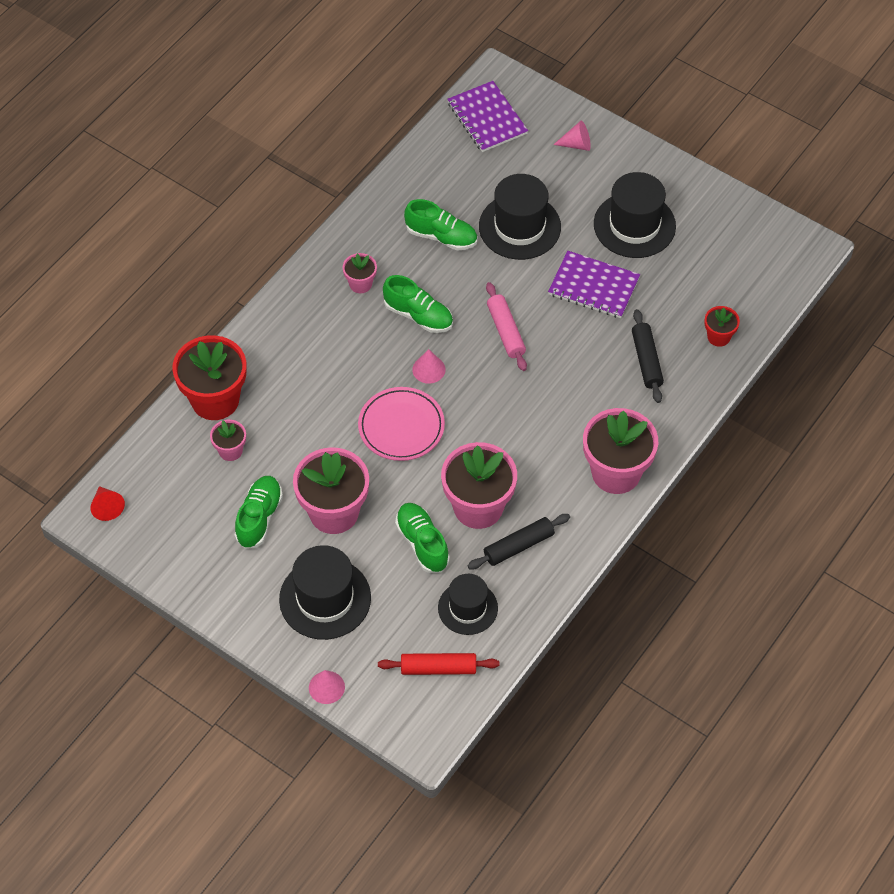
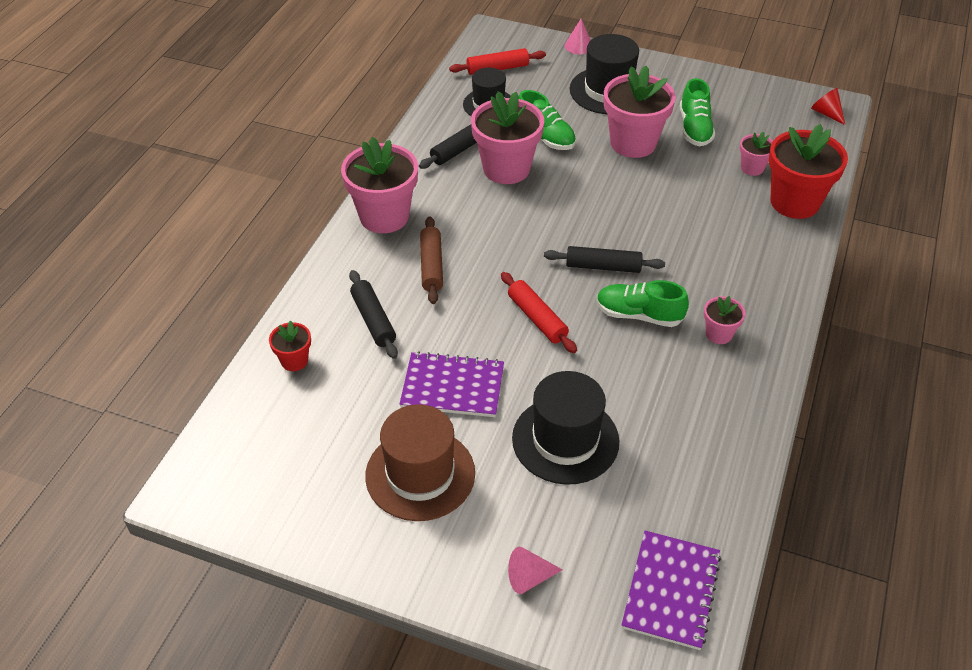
camera: 165 degrees right, 10 degrees down
(401, 426) = (606, 214): pink plate -> none
(428, 369) = (603, 267): pink cone -> black rolling pin
(441, 236) = (655, 407): green shoe -> none
(487, 118) = (671, 591): purple notebook -> purple notebook turned 60 degrees clockwise
(506, 331) = (537, 318): pink rolling pin -> red rolling pin
(583, 405) = (432, 266): none -> brown rolling pin
(634, 225) = (420, 474): black hat -> brown hat

